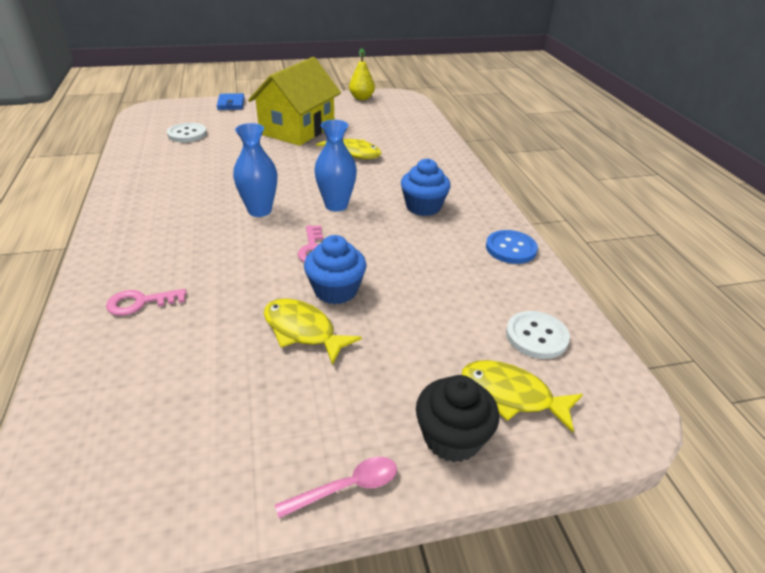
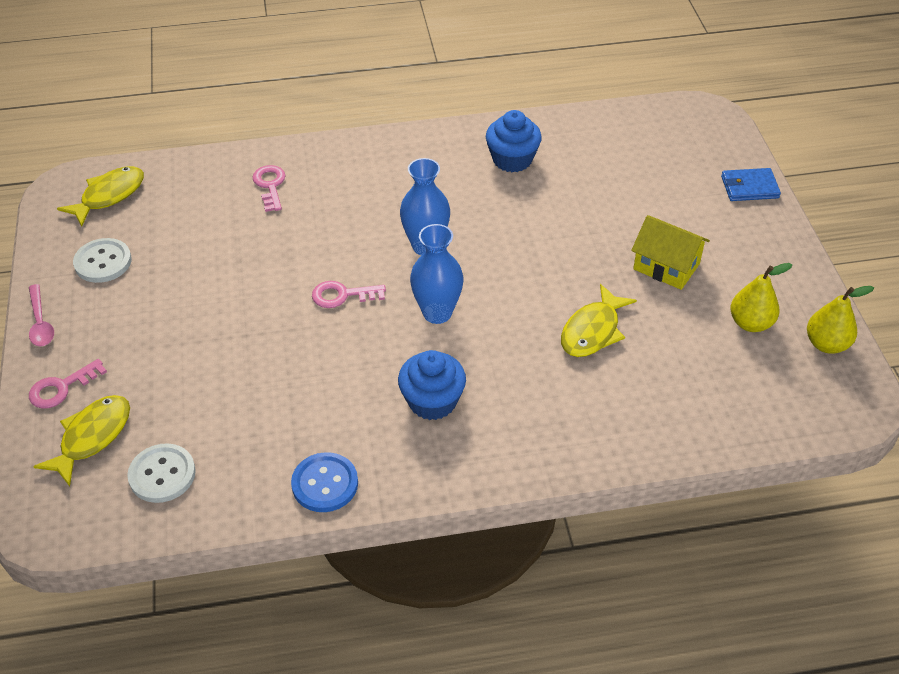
camera: 95 degrees right, 10 degrees up
(187, 134) = (629, 160): white button -> white button (103, 262)
(297, 129) = (666, 266): yellow house -> yellow house, size x0.57
(303, 331) = (210, 292): yellow fish -> yellow fish (109, 196)
(336, 290) = (266, 314): blue cupcake -> blue cupcake (512, 159)
(346, 112) = (750, 323): none -> yellow pear
(452, 438) = (61, 388): black cupcake -> pink key

